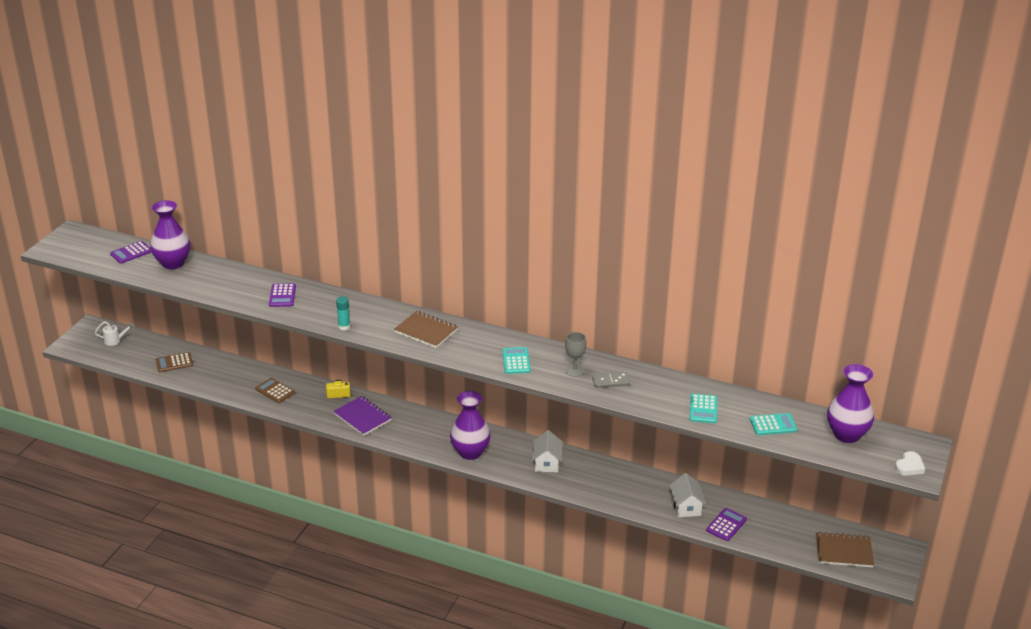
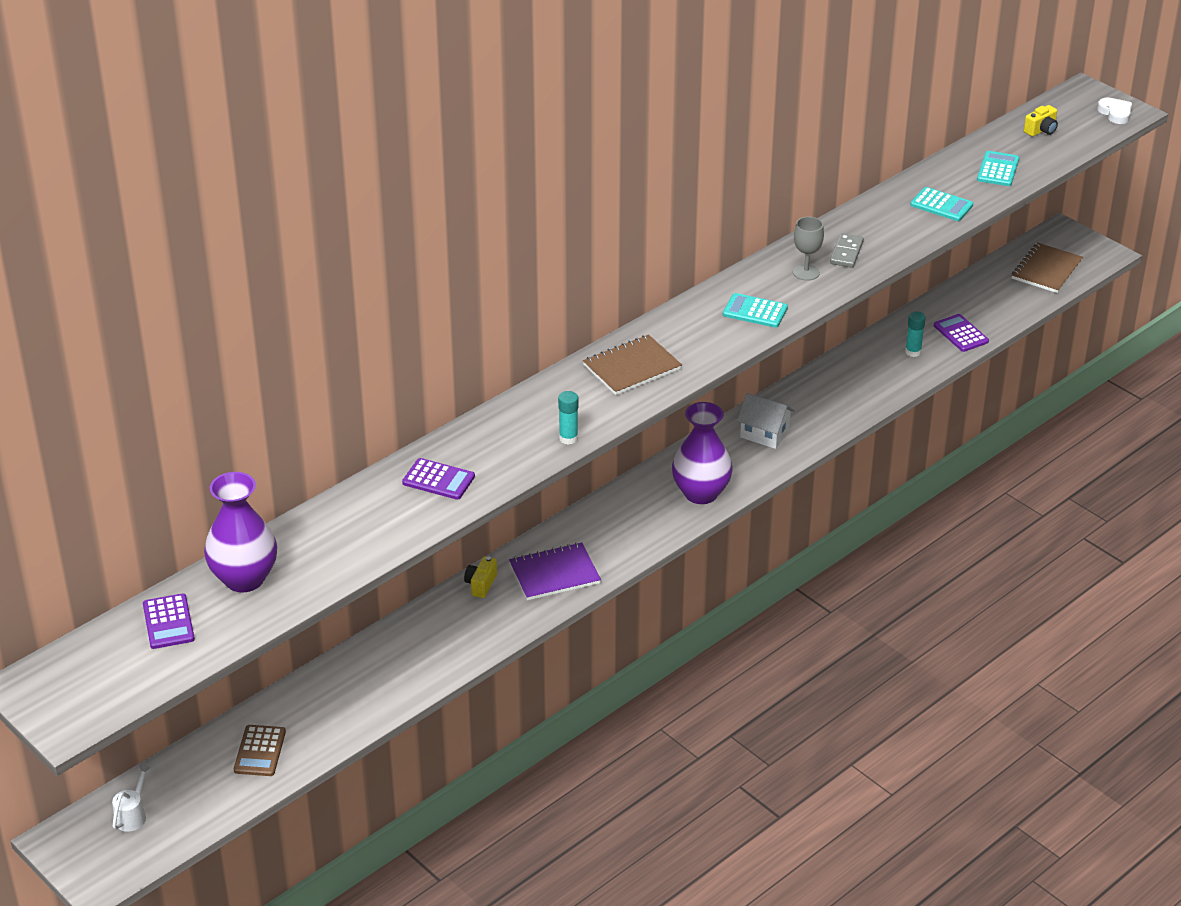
camera: 65 degrees left, 5 degrees up
(275, 391) = (424, 650): brown calculator -> none
(686, 507) = (913, 352): white house -> turquoise glue stick
(847, 434) = (1041, 130): purple vase -> yellow camera

